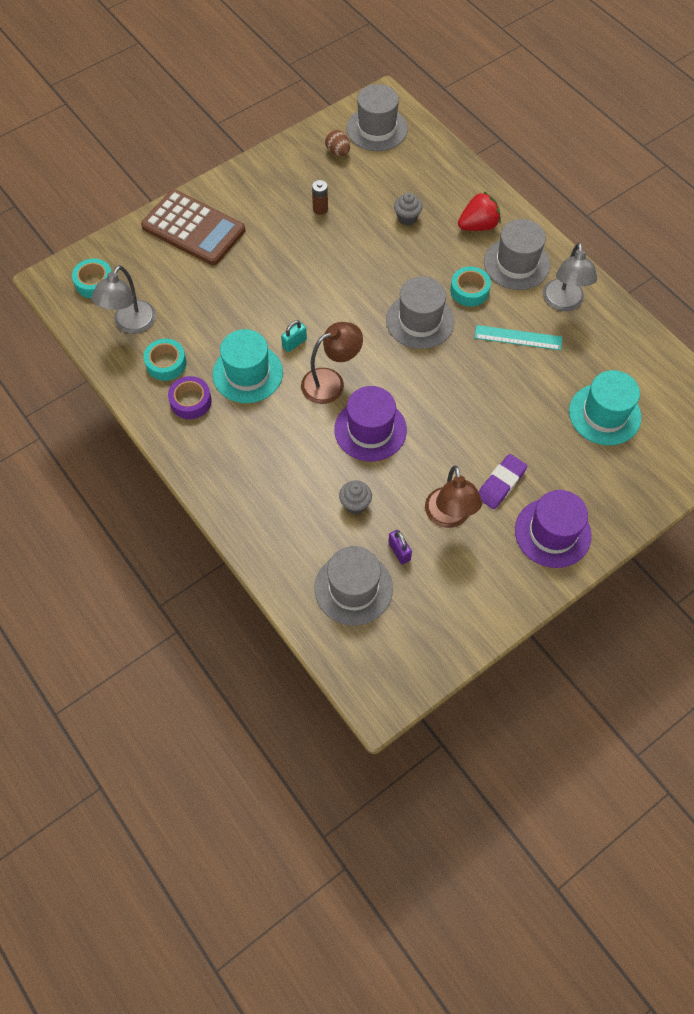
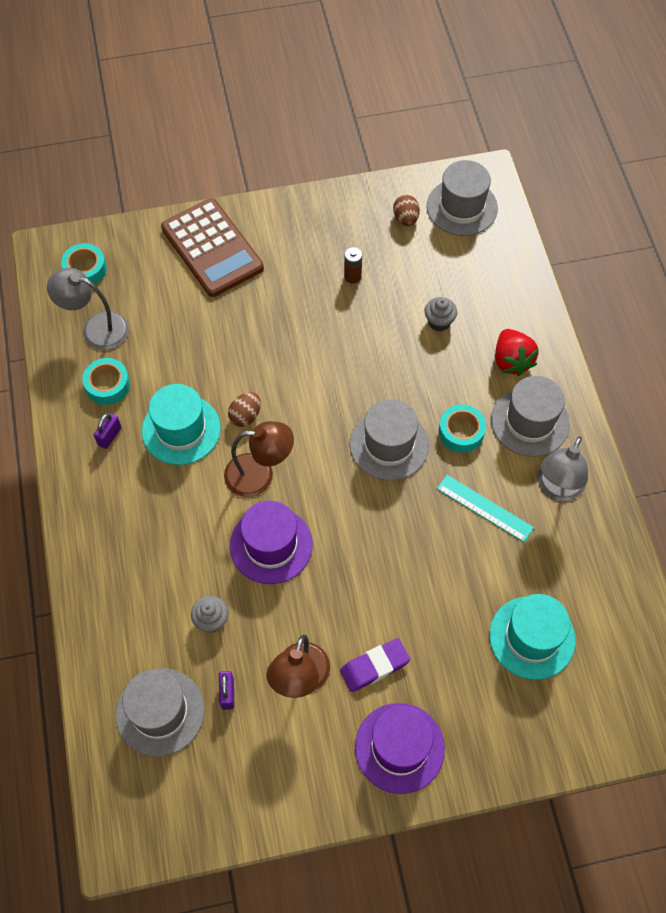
camera: 25 degrees right, 0 degrees up
(131, 324) = (96, 328): grey lamp -> grey lamp turned 60 degrees clockwise
(190, 401) = (109, 436): purple tape -> purple padlock
(294, 343) = (245, 416): turquoise padlock -> brown egg
(478, 225) = (511, 361): red strawberry -> red strawberry turned 75 degrees clockwise

